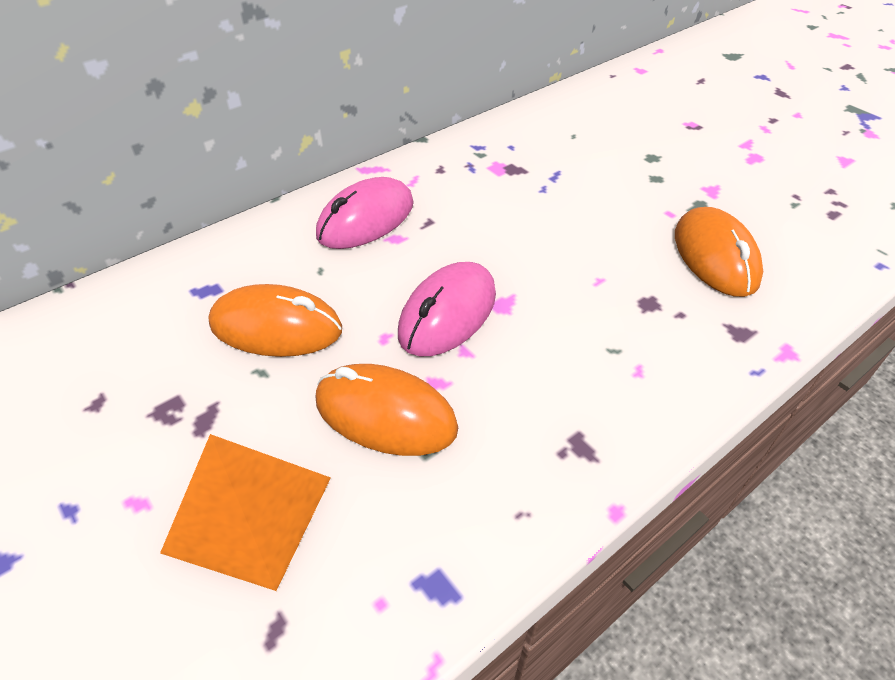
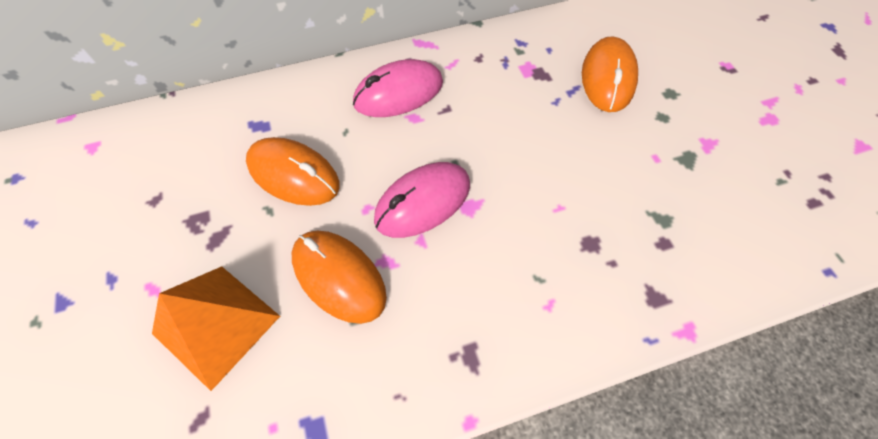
camera: 20 degrees right, 15 degrees up
(715, 256) = (674, 215): orange mouse -> orange mouse (608, 78)

